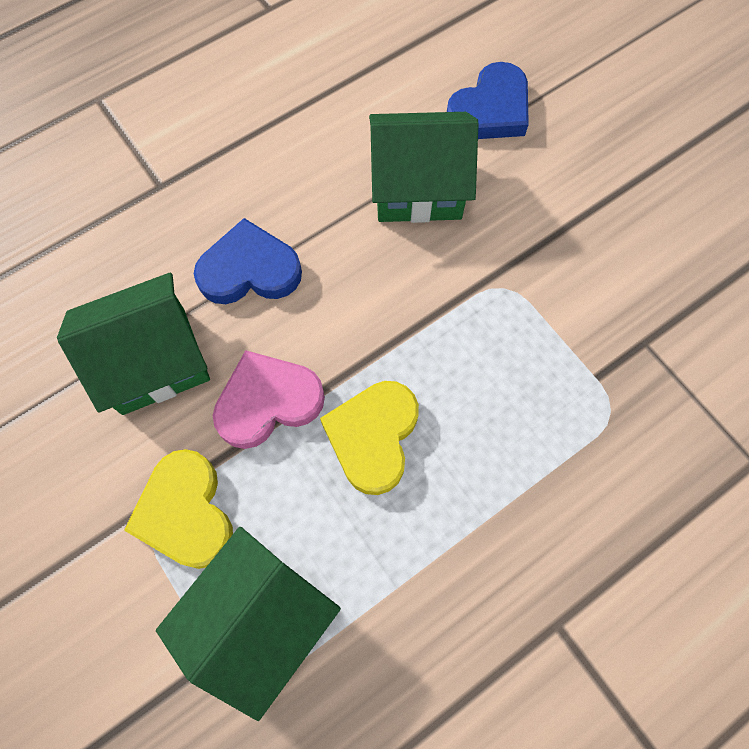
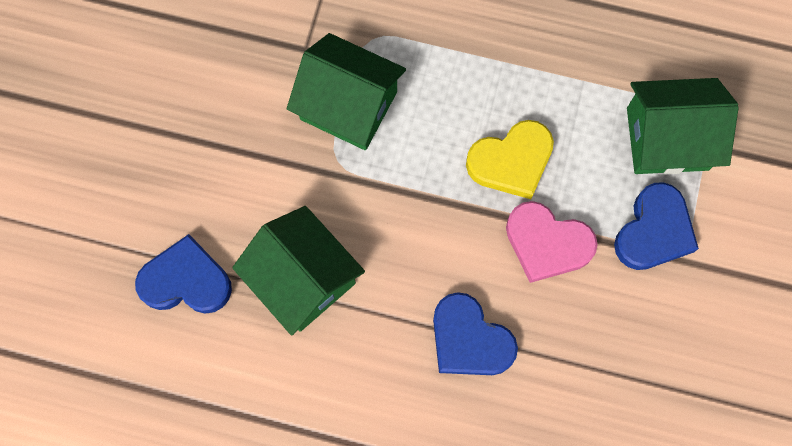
camera: 130 degrees left, 5 degrees up
(154, 360) = (587, 342): green house -> green house (348, 105)
(186, 512) = (654, 231): yellow heart -> blue heart

